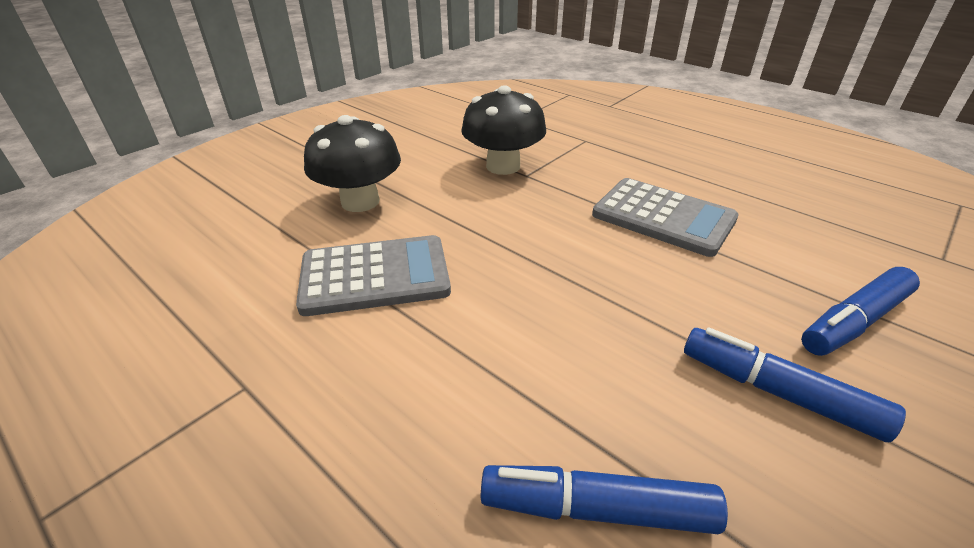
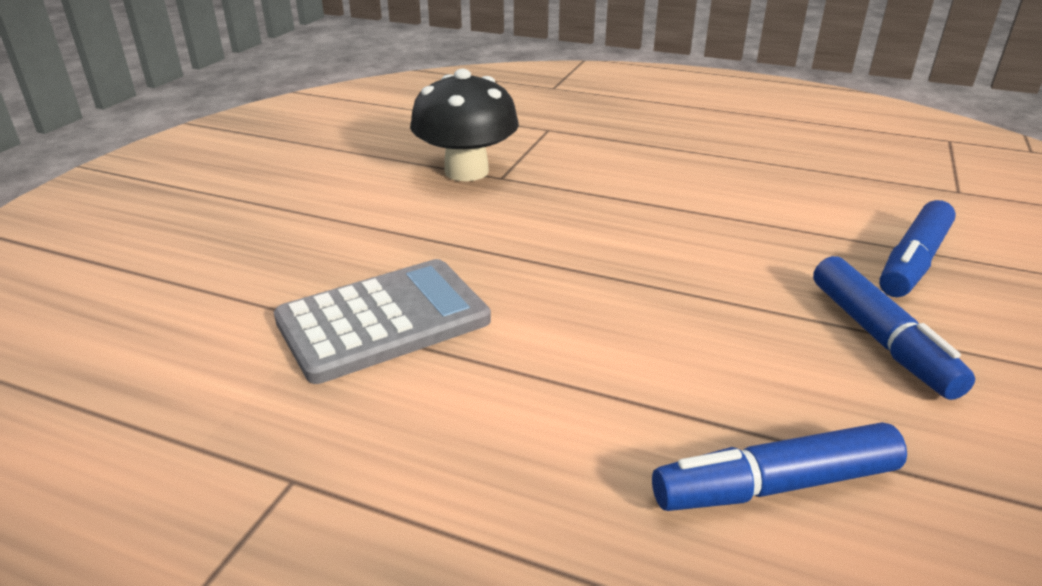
camera: 20 degrees left, 5 degrees down
(360, 201) = (304, 240): black mushroom -> none
(663, 217) = (681, 197): grey calculator -> none
(778, 392) = (880, 339): blue marker -> blue marker turned 120 degrees counterclockwise

